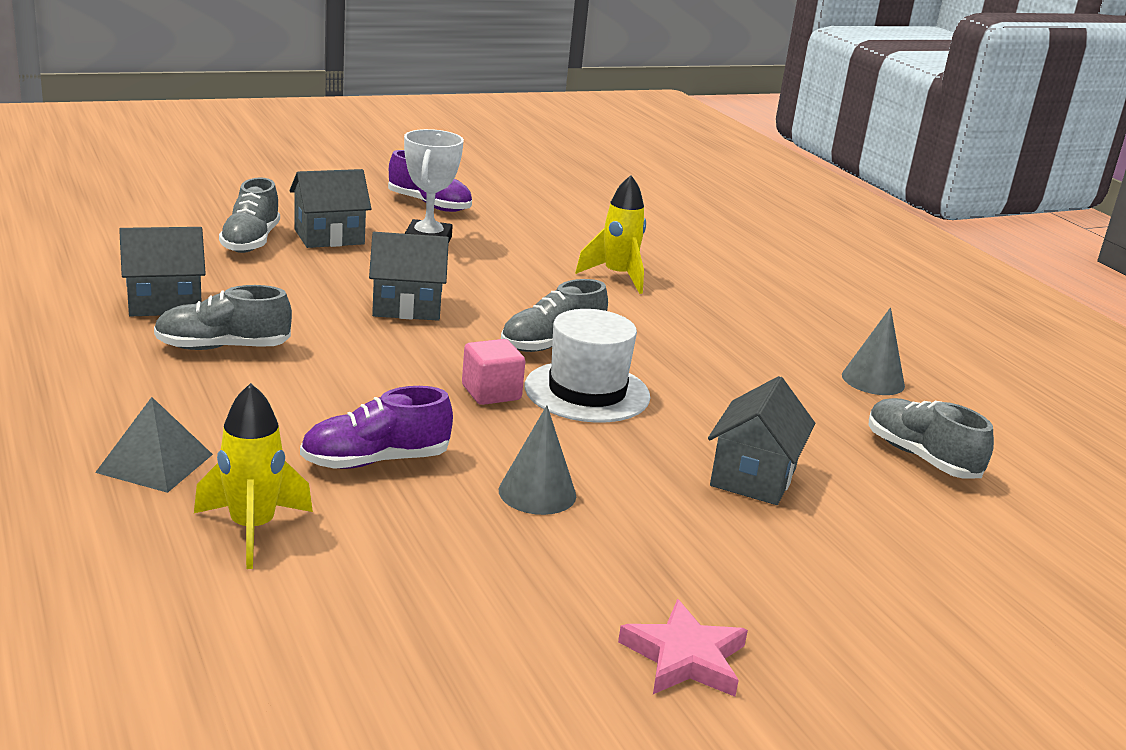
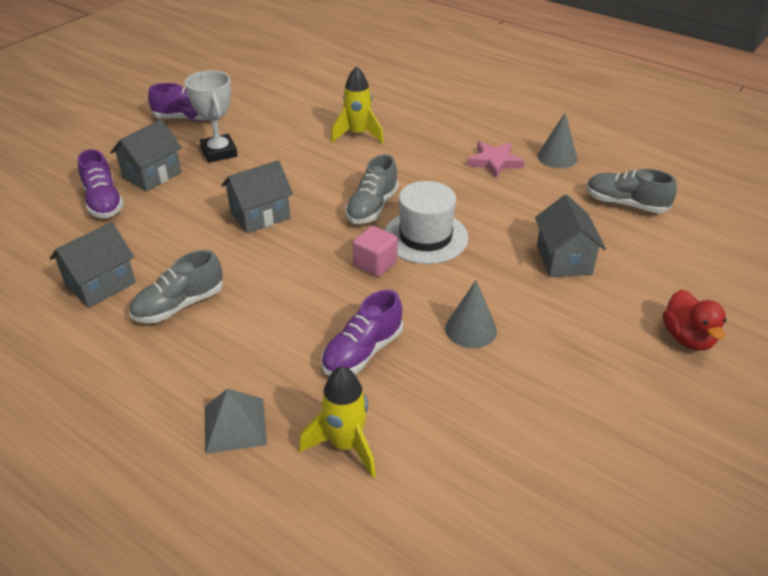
camera: 25 degrees left, 15 degrees up
(250, 241) = (103, 202): grey shoe -> purple shoe
(685, 657) = (644, 407): pink star -> pink star (494, 162)
(843, 619) = (687, 338): none -> red duck

